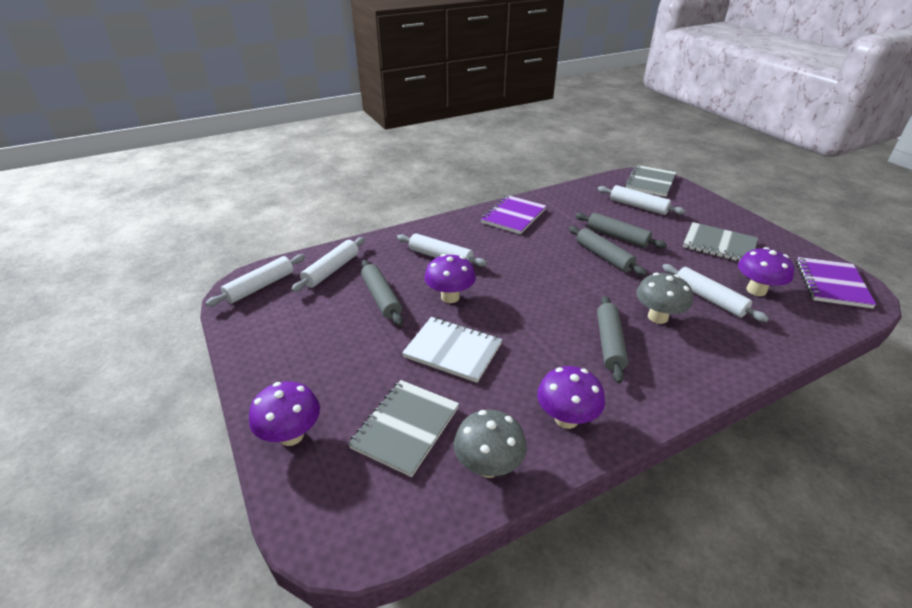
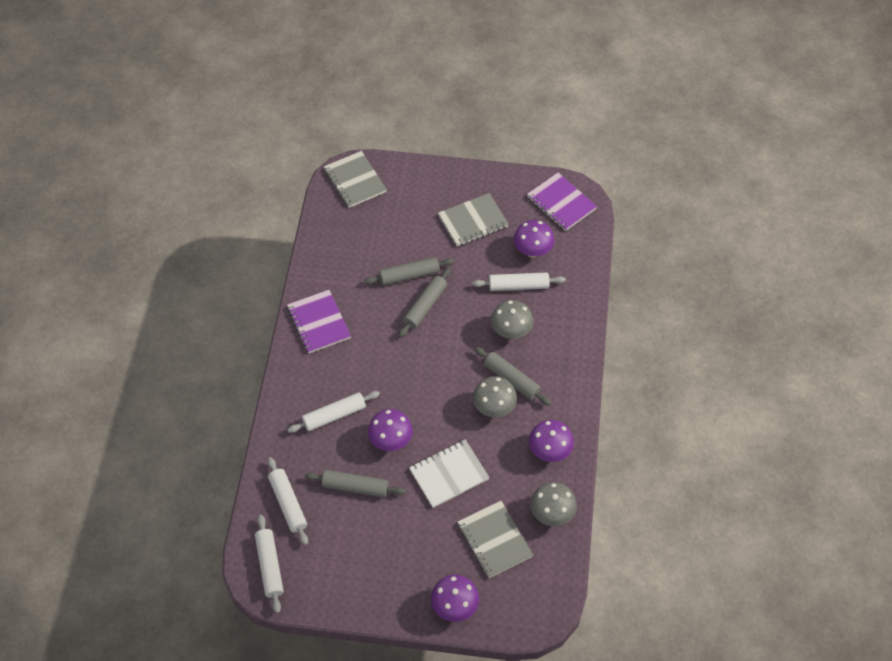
camera: 55 degrees left, 20 degrees up
(563, 346) = (494, 408): none -> grey mushroom
(603, 257) = (425, 306): grey rolling pin -> grey rolling pin turned 60 degrees counterclockwise
(638, 206) = (382, 223): white rolling pin -> none

